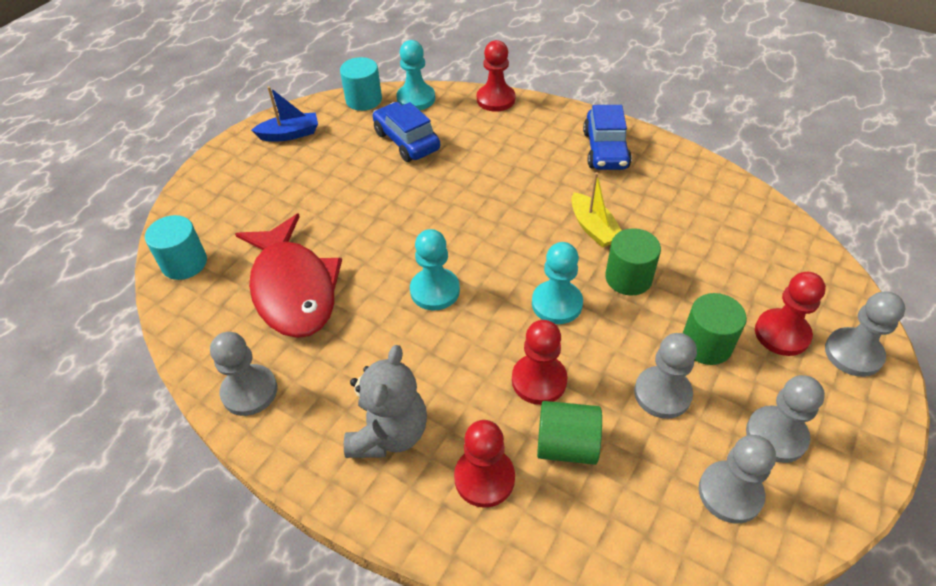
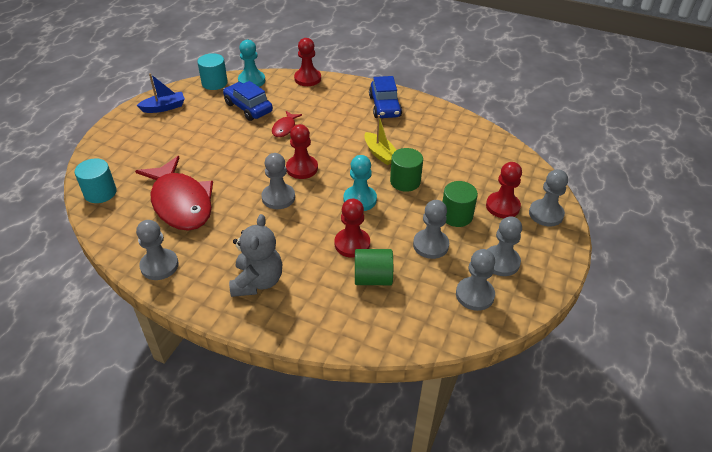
camera: 10 degrees left, 5 degrees down
(435, 290) = (278, 197): turquoise pawn -> grey pawn
(456, 177) = (285, 128): none -> red fish
(484, 478) = (322, 301): red pawn -> red pawn (302, 168)

